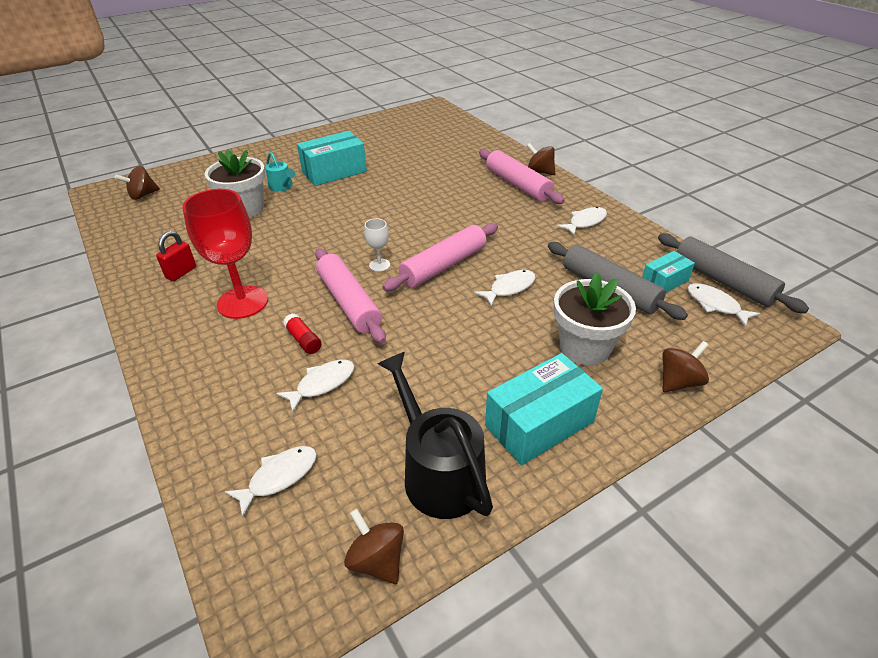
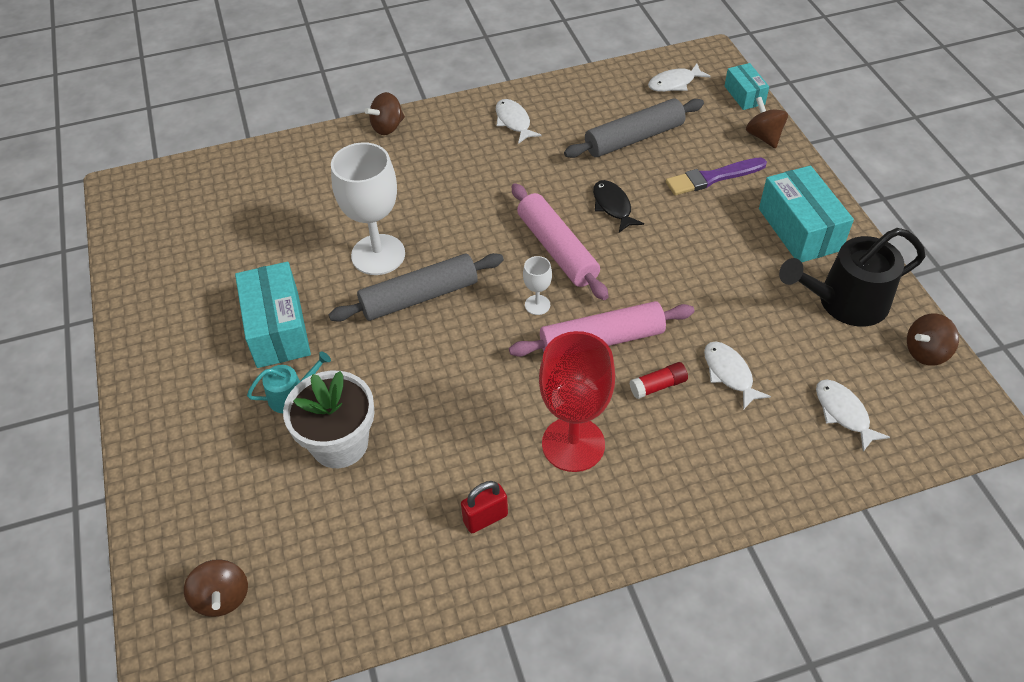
camera: 75 degrees left, 10 degrees up
(181, 273) = (485, 518): red padlock -> red padlock turned 75 degrees counterclockwise
(409, 192) = (378, 255): none -> white goblet
(509, 288) = (612, 206): white fish -> black fish
(517, 185) = (409, 153): pink rolling pin -> none
(585, 347) = (713, 178): white flower pot -> purple brush
(664, 281) = (633, 101): turquoise box -> turquoise box (744, 95)
(723, 281) = (642, 67): grey rolling pin -> grey rolling pin (419, 296)

